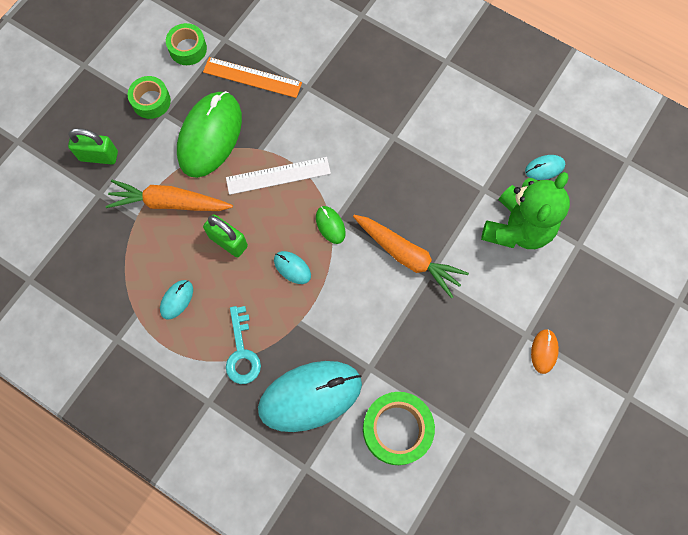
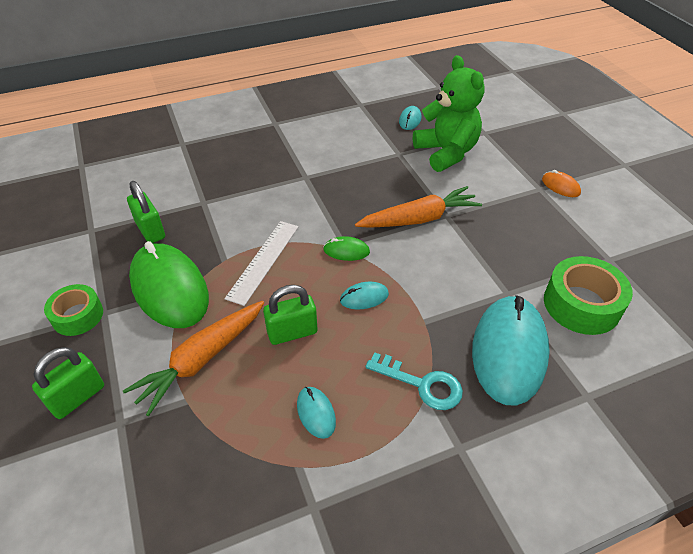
camera: 55 degrees left, 25 degrees down
(188, 49) = (64, 259): green tape -> none
(252, 77) = (150, 230): orange ruler -> green padlock

